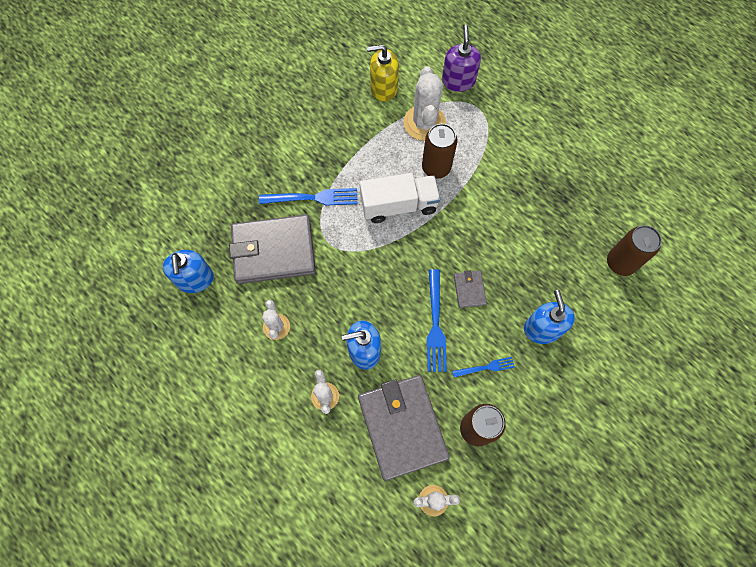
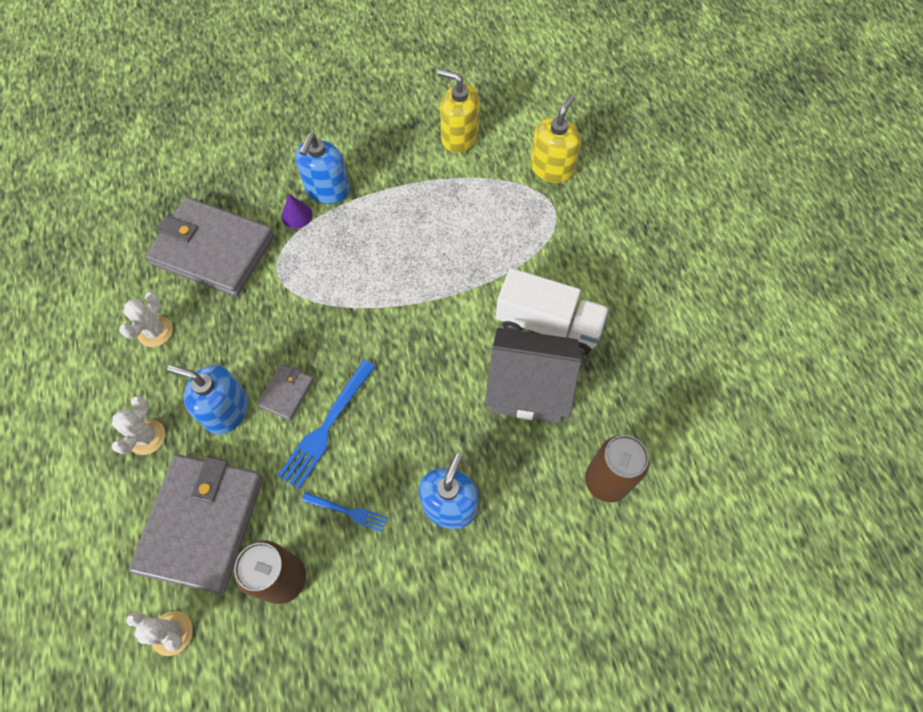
camera: 30 degrees right, 5 degrees down
(195, 279) = (114, 237): blue soap dispenser -> blue soap dispenser (327, 190)
(313, 198) = (296, 215): blue fork -> purple cone
(399, 205) = (383, 271): white truck -> white truck (548, 324)
(424, 123) = (478, 195): white cactus -> none
(436, 167) = (456, 251): brown can -> none
(458, 81) = (551, 168): purple soap dispenser -> yellow soap dispenser
(469, 290) = (394, 409): grey wallet -> grey wallet (286, 393)
(539, 232) = (528, 388): none -> grey house

